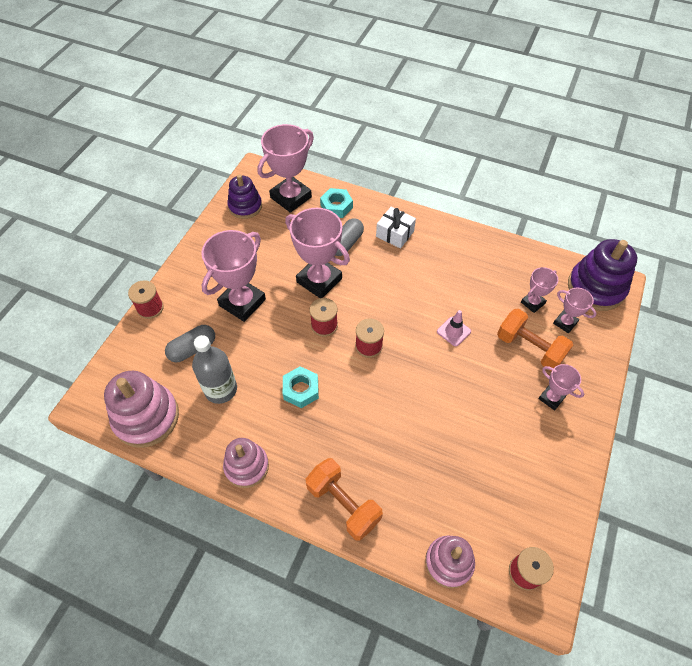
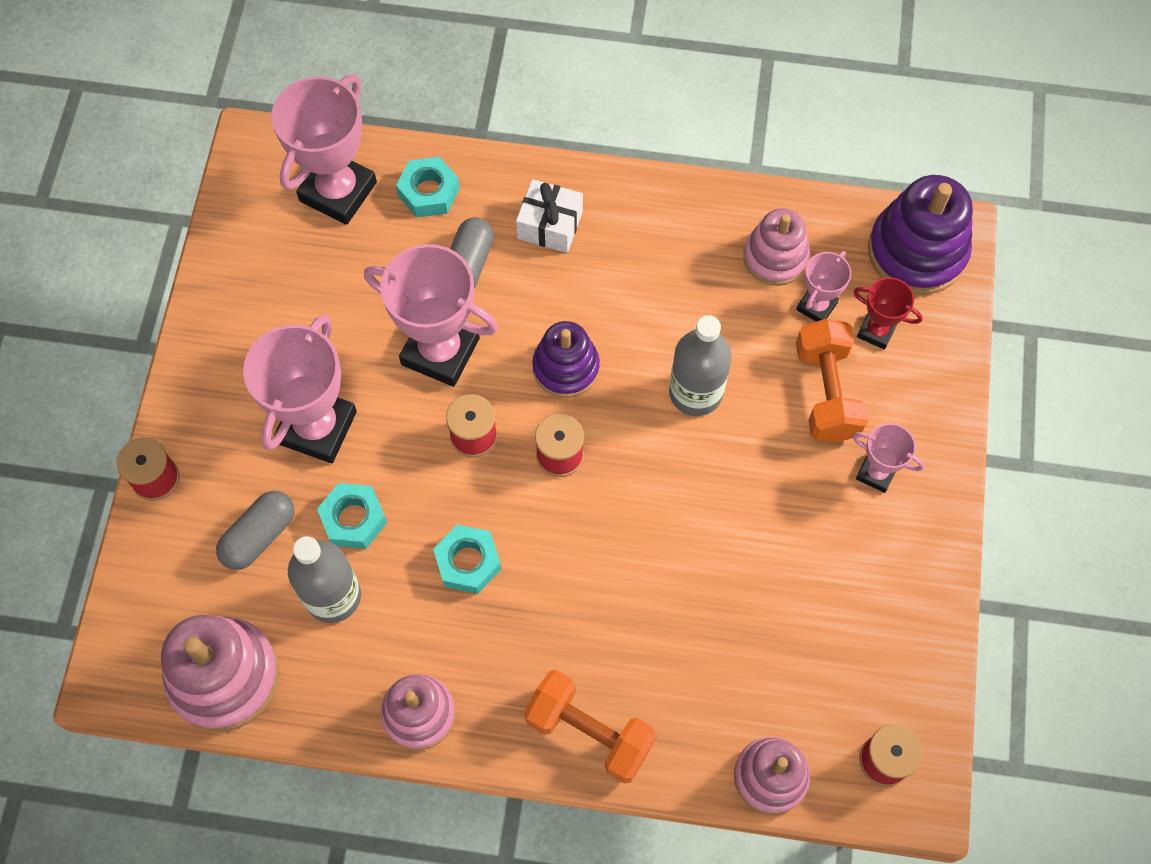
camera: 15 degrees left, 10 degrees up
(245, 206) = (258, 231): purple stacking toy -> purple stacking toy (566, 368)
(245, 352) = (353, 519): none -> turquoise nut
(453, 331) = (695, 392): pink traffic cone -> grey bottle
(514, 274) = (775, 257): none -> pink stacking toy
(529, 348) = (826, 392): orange dumbbell -> orange dumbbell turned 60 degrees clockwise
(565, 323) = (876, 331): pink trophy -> red trophy

